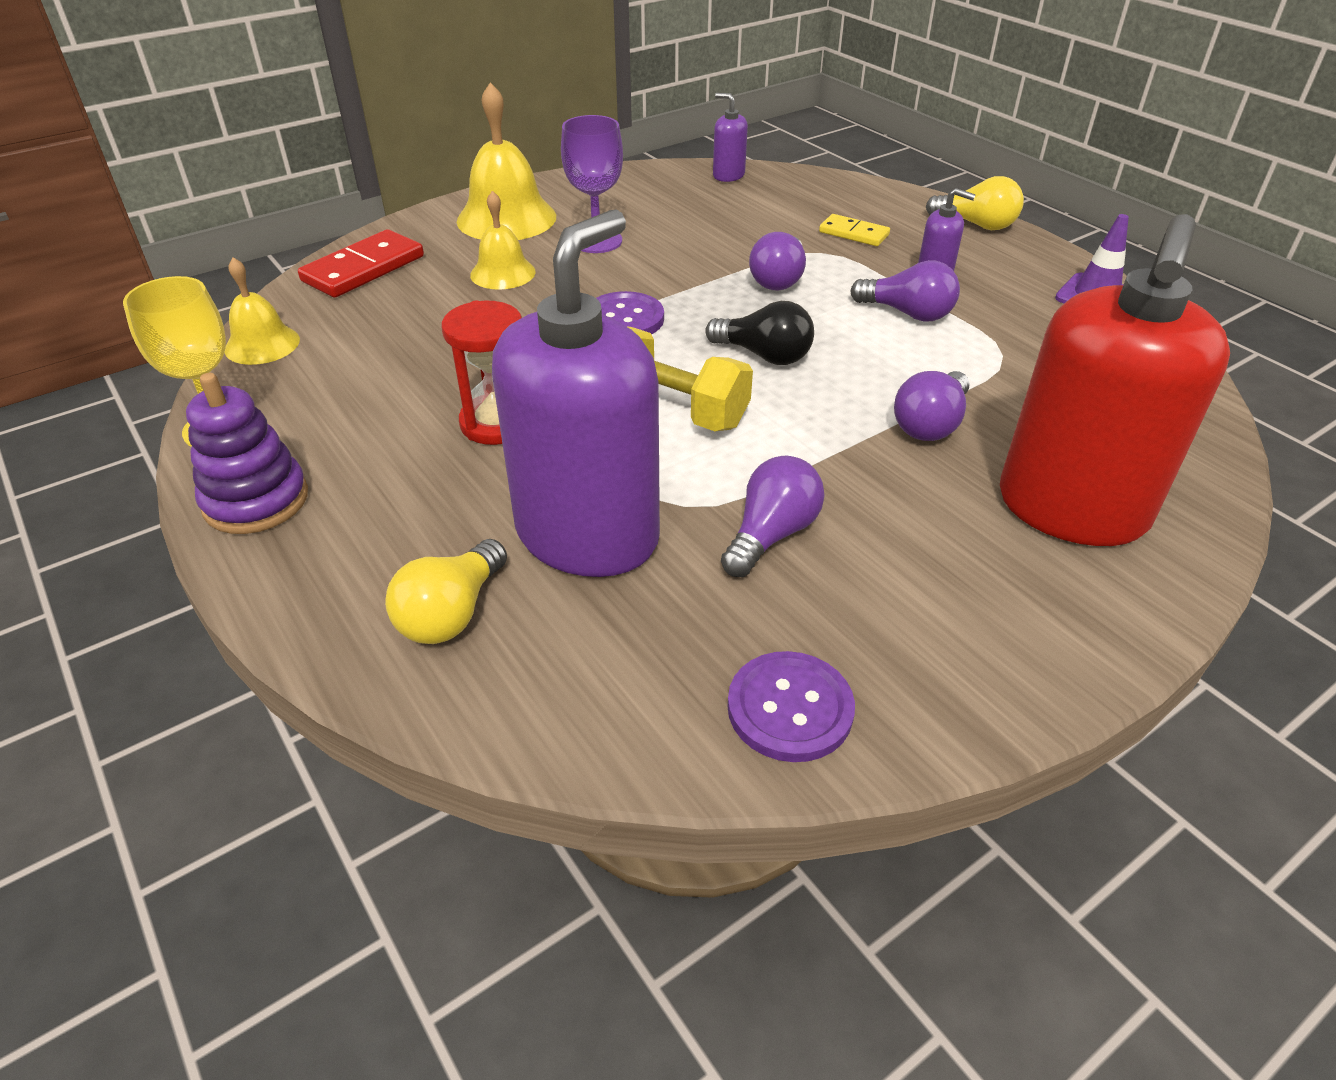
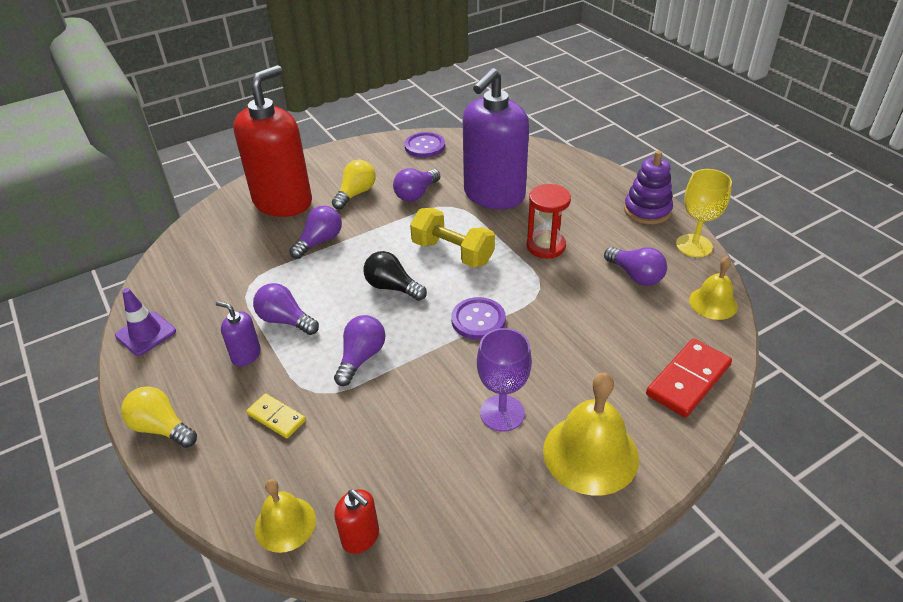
camera: 175 degrees left, 0 degrees up
(358, 378) = (635, 275): none -> purple light bulb
(451, 613) = (543, 170): yellow light bulb -> yellow light bulb (356, 194)
(503, 273) = (574, 371): yellow bell -> yellow bell (285, 524)
(728, 175) = (361, 537): purple soap dispenser -> red soap dispenser

